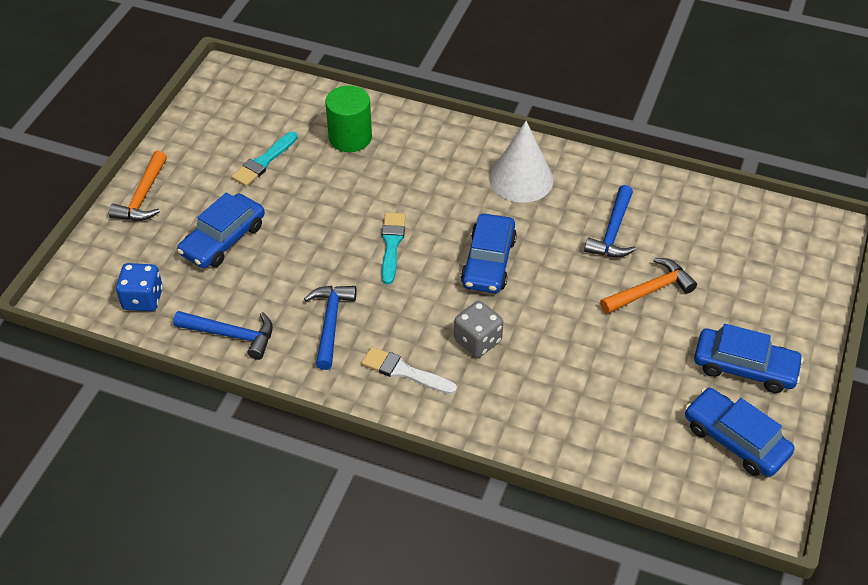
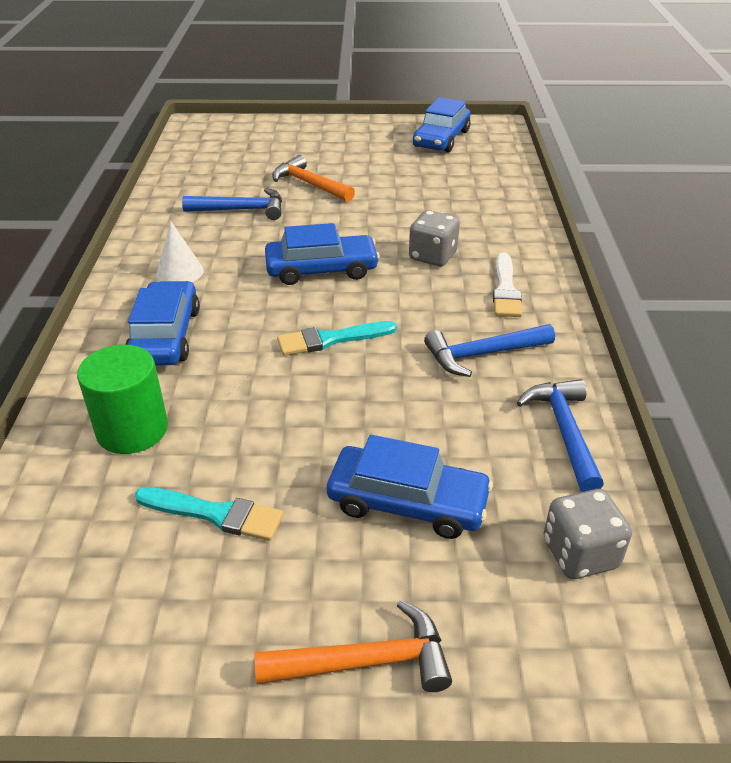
camera: 110 degrees left, 10 degrees down
(143, 299) = (580, 554): blue dice -> grey dice
(521, 179) = (180, 272): white cone -> white cone, size x0.59
(744, 367) = (369, 141): blue car -> blue car (165, 336)

